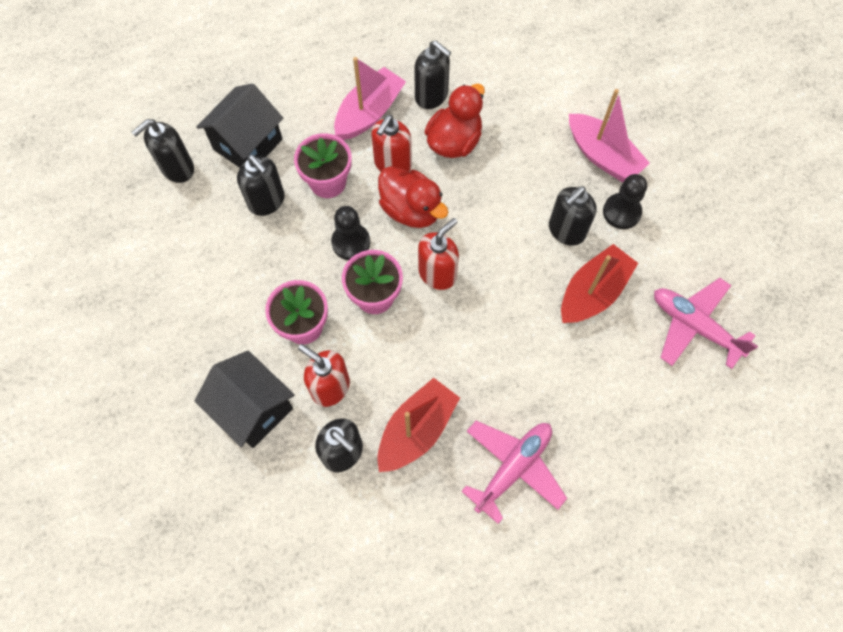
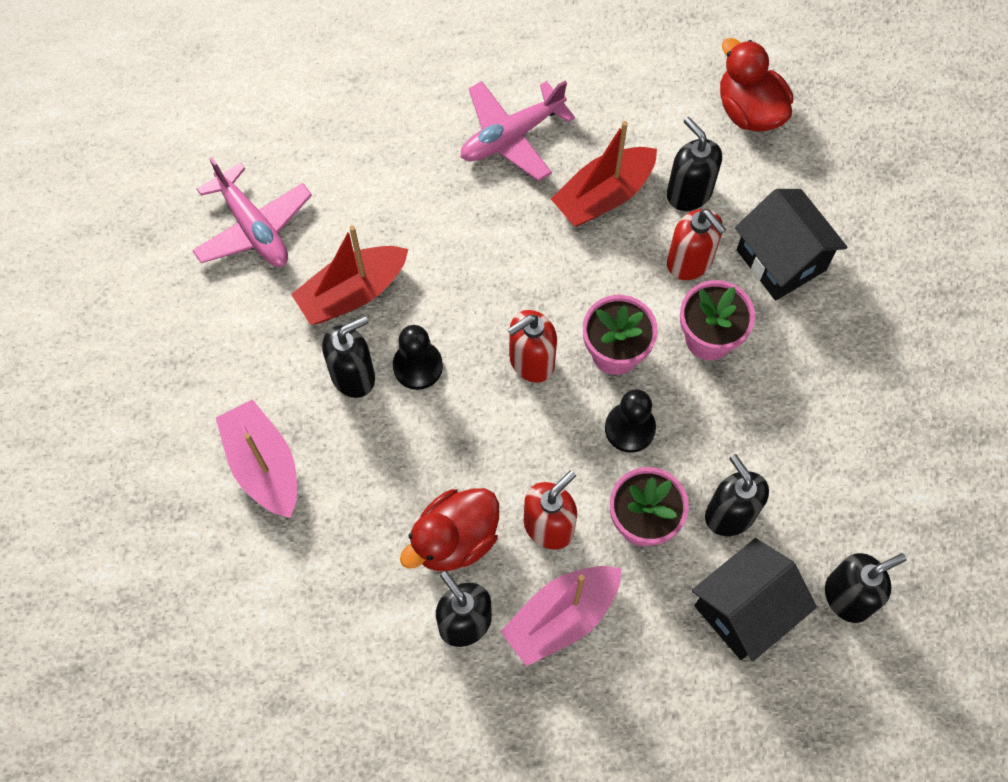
camera: 165 degrees left, 0 degrees up
(411, 210) = (541, 453): red duck -> red duck (749, 110)
(621, 212) = (274, 382): black pawn -> black pawn (418, 366)

